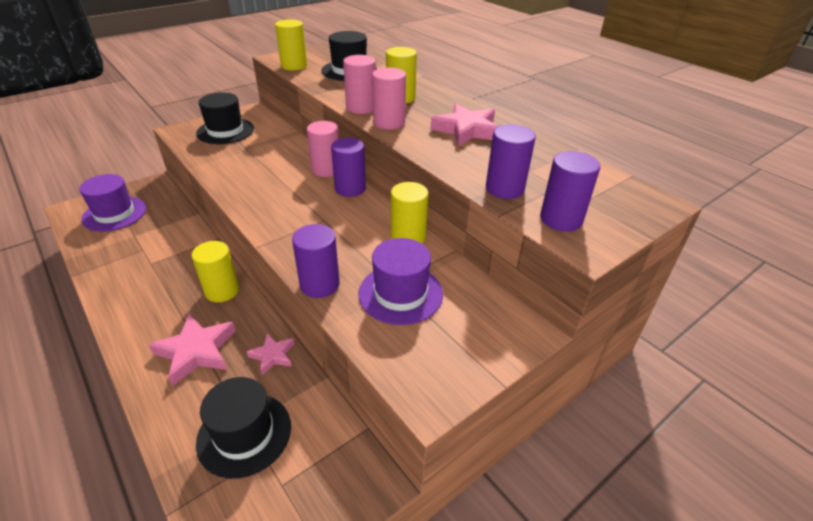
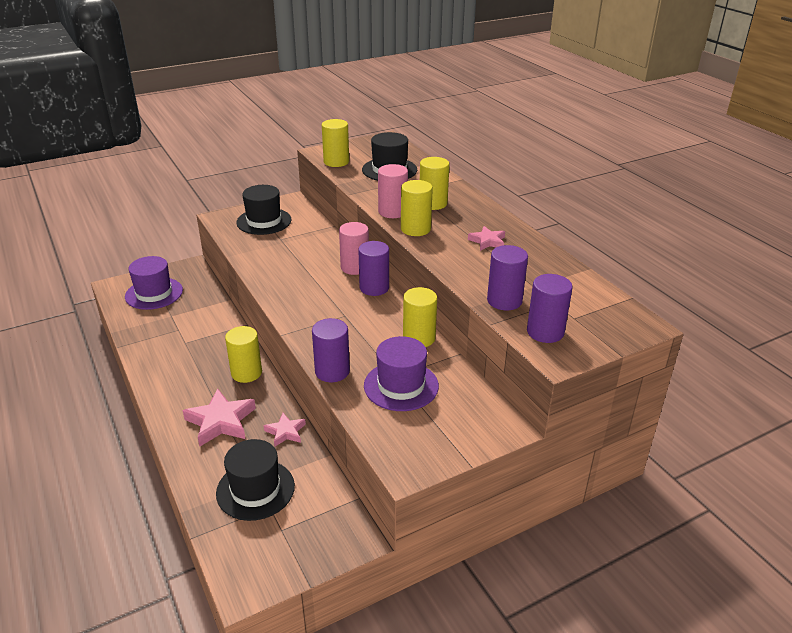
camera: 10 degrees right, 5 degrees down
(389, 123) = (415, 229): pink cylinder -> yellow cylinder
(466, 130) = (487, 241): pink star -> pink star, size x0.58

